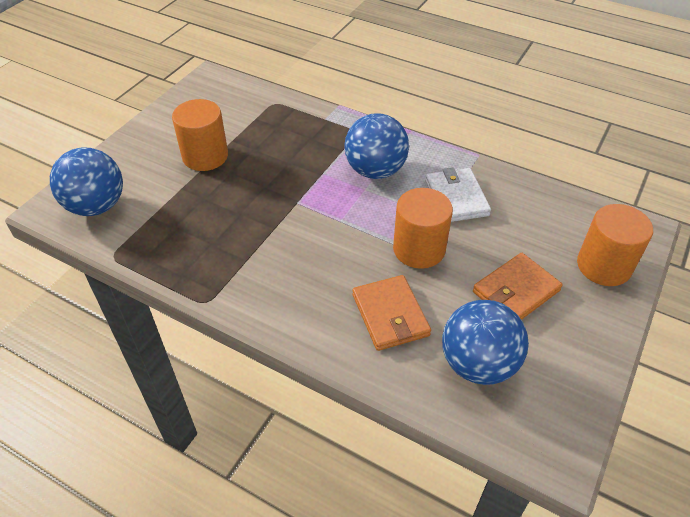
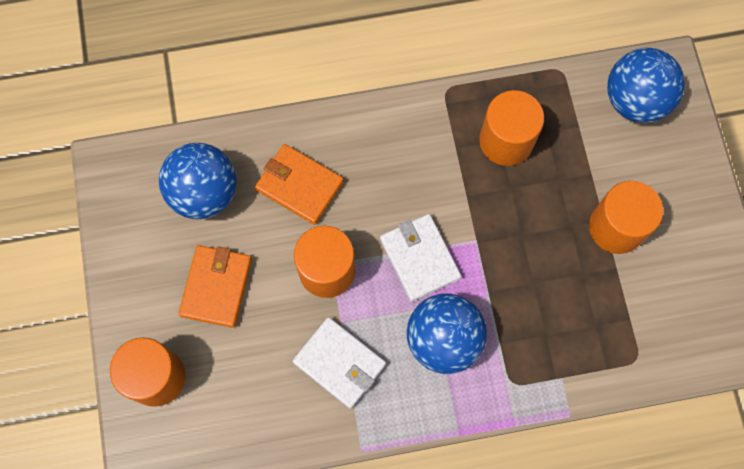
camera: 140 degrees right, 25 degrees up
(207, 241) = (506, 141): none -> orange cylinder
(345, 216) = (419, 258): none -> white wallet

